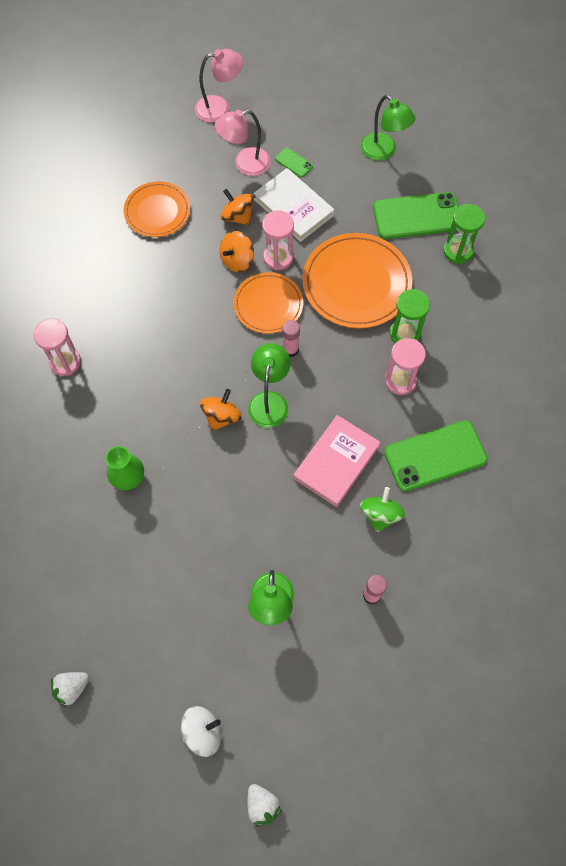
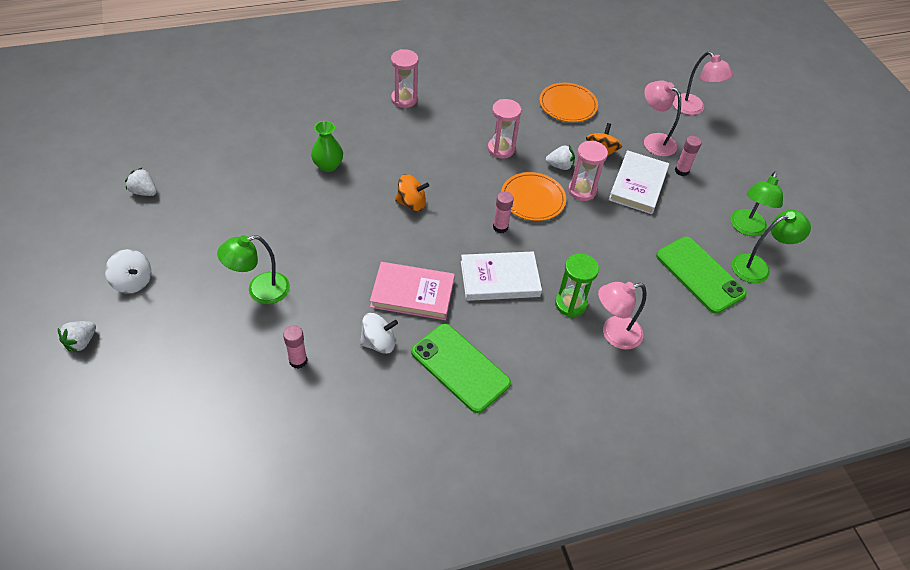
camera: 60 degrees right, 15 degrees down
(237, 260) = (560, 166): orange spinning top -> white strawberry
(269, 401) = (443, 229): green lamp -> green lamp (757, 267)
(294, 162) = (681, 171): green phone -> pink glue stick
(352, 379) = (500, 279): none -> white book
(356, 283) = (596, 252): orange plate -> none
(380, 514) = (378, 342): green spinning top -> white spinning top
(400, 381) = (520, 315): pink hourglass -> pink hourglass (501, 149)
(450, 316) = (614, 334): none -> pink lamp
(458, 251) = (687, 318): green hourglass -> none

